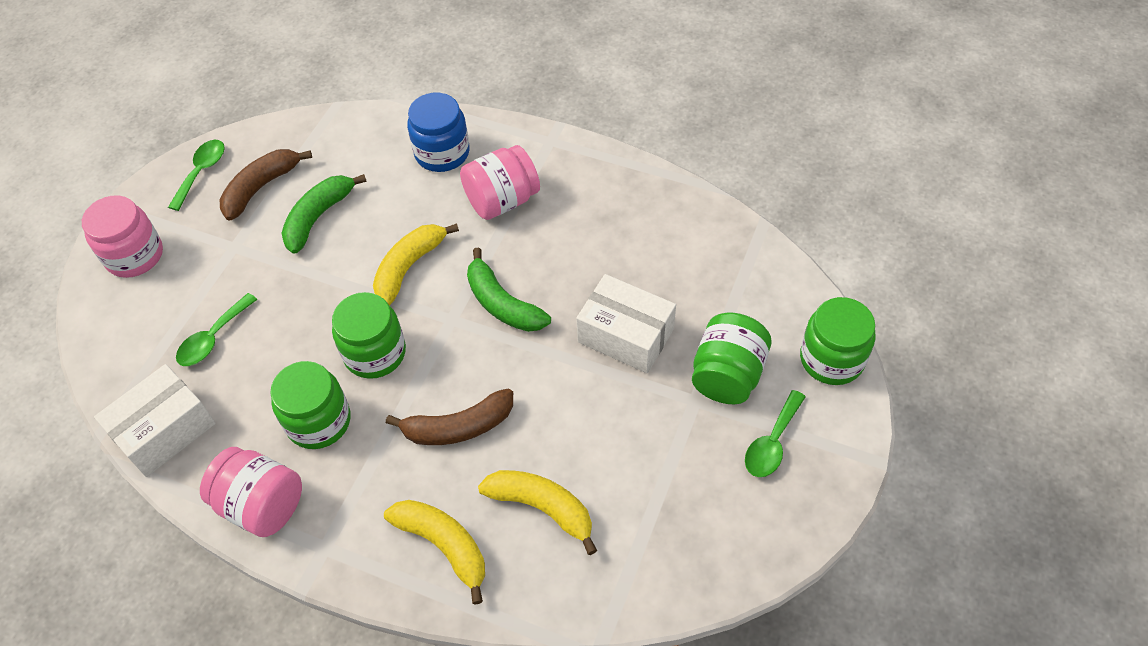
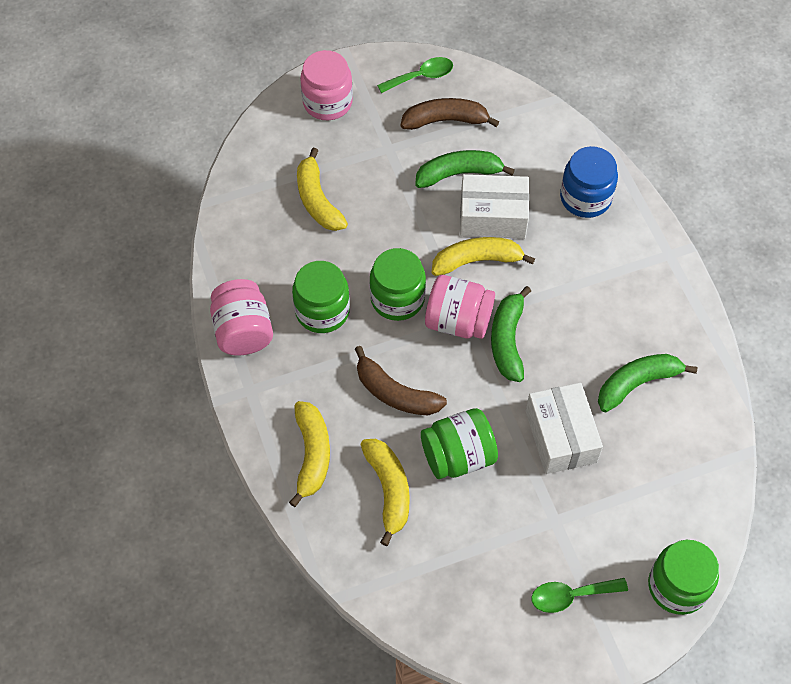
camera: 45 degrees right, 5 degrees up
(164, 431) = (237, 235): white box -> white box (492, 217)
(213, 338) = (318, 200): green spoon -> yellow banana
(502, 200) = (587, 269): pink jar -> pink jar (458, 321)
(634, 247) = (637, 383): none -> green banana
(727, 375) = (595, 526): green jar -> green jar (458, 456)

